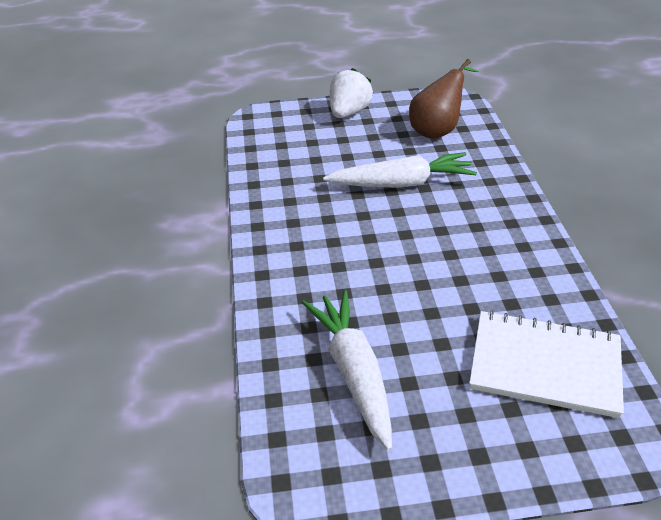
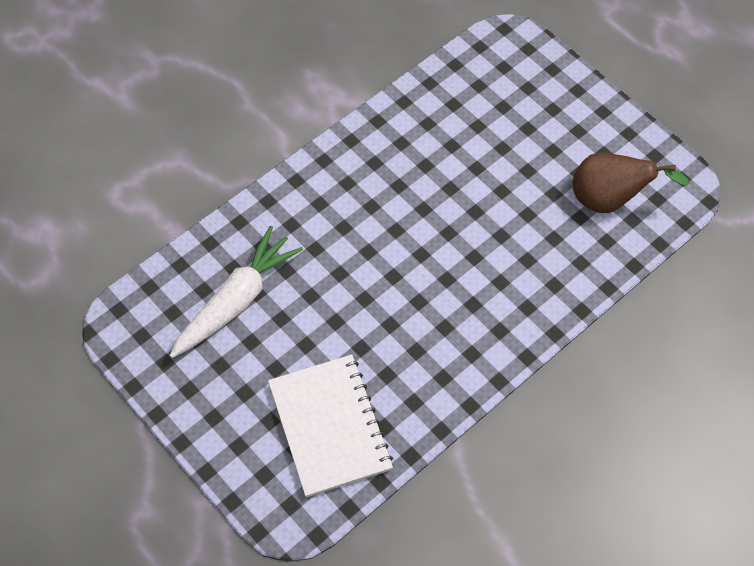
camera: 55 degrees right, 20 degrees up
(349, 112) = (579, 107): white strawberry -> none
(401, 183) = (492, 213): white carrot -> none

